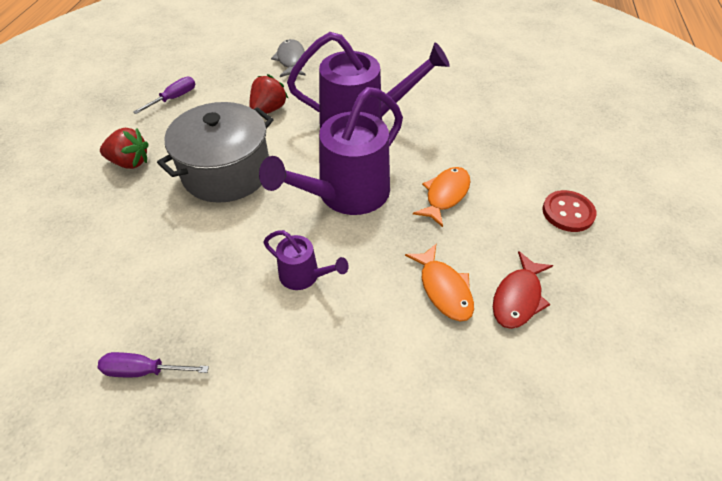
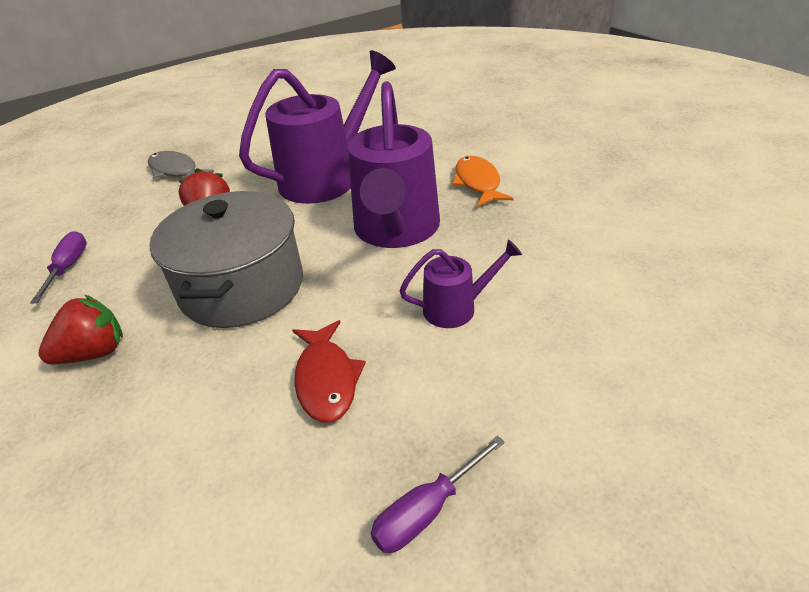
camera: 40 degrees left, 10 degrees down
(443, 289) = (577, 237): orange fish -> none
(518, 297) = (630, 208): red fish -> red fish (326, 379)
(568, 212) = (576, 144): red button -> none

